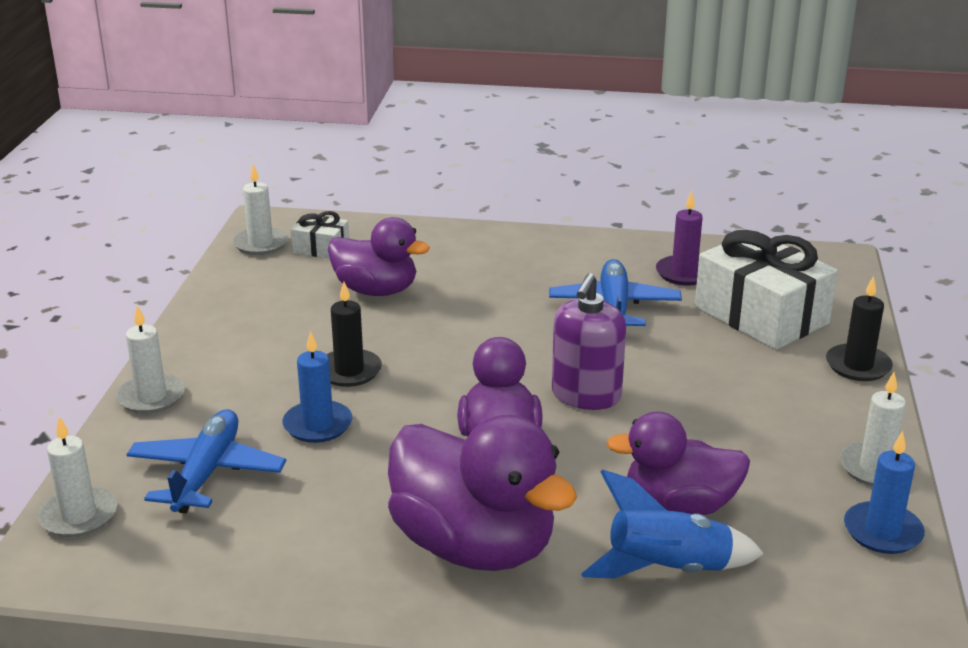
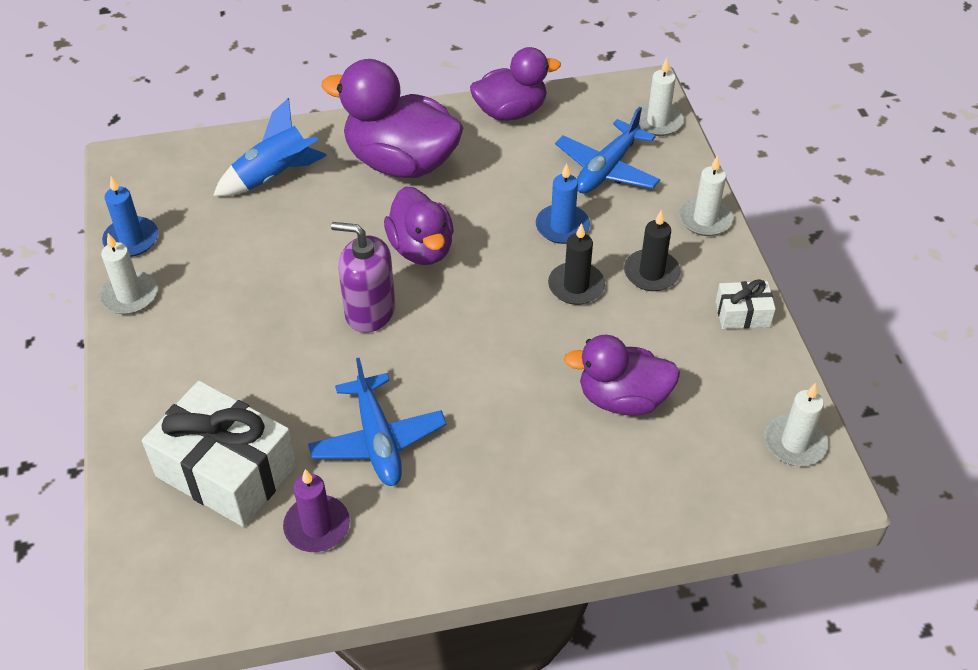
camera: 160 degrees right, 20 degrees up
(206, 473) = (607, 169): blue plane -> blue plane turned 45 degrees clockwise
(321, 248) = (726, 454): white gift -> white gift (742, 314)
(586, 395) = (370, 311): purple soap dispenser -> purple soap dispenser turned 75 degrees counterclockwise
(679, 506) = (274, 225): purple duck -> purple duck (510, 112)
(858, 366) = (132, 416): black candle -> black candle (651, 273)

